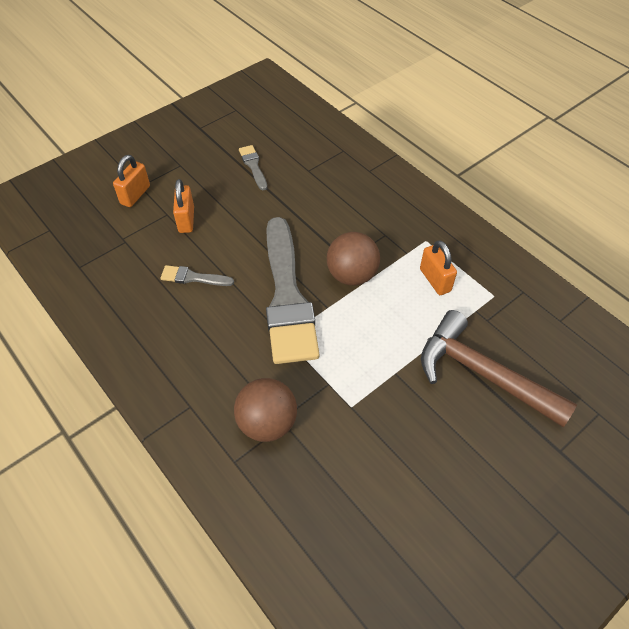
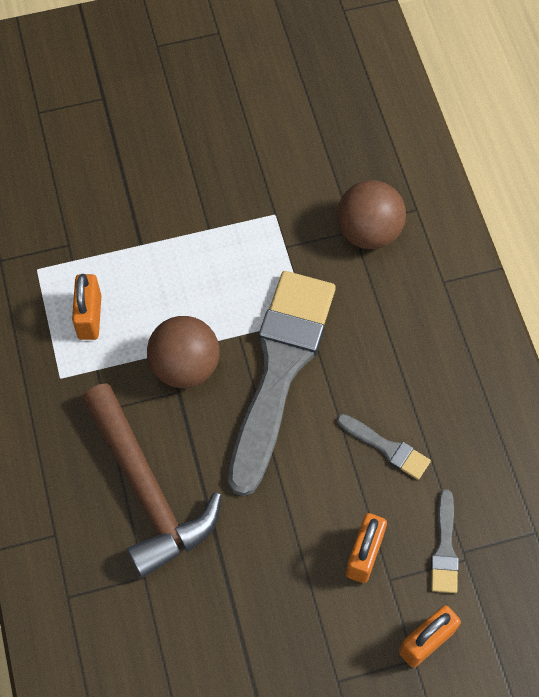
camera: 155 degrees left, 10 degrees up
(253, 166) = (223, 625): grey brush -> grey brush (444, 548)
(482, 374) = (119, 191): brown hammer -> brown hammer (147, 490)

